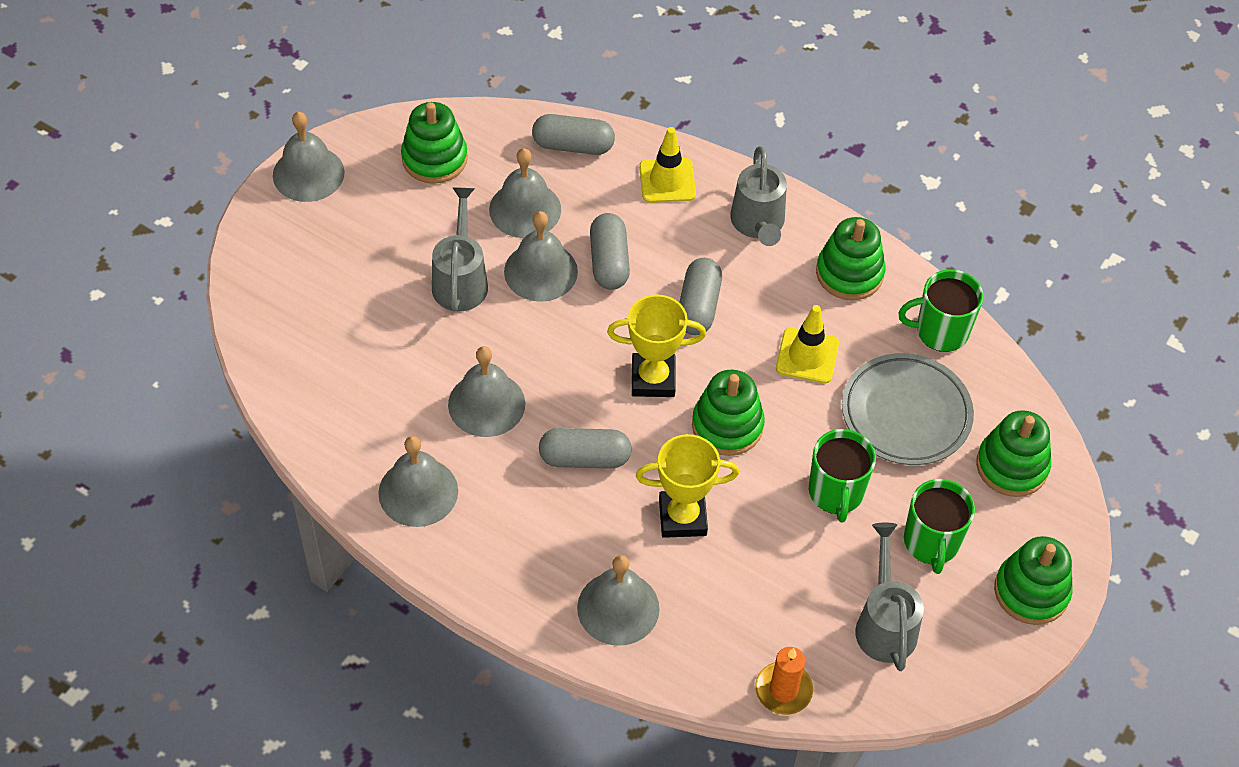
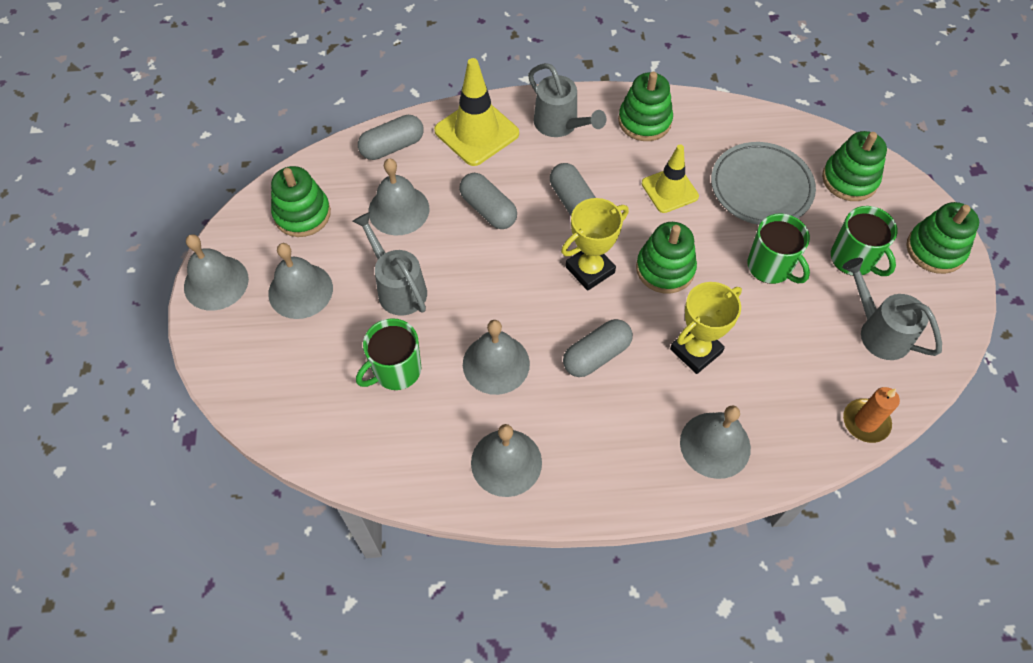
camera: 35 degrees left, 5 degrees up
(540, 271) = (448, 245): grey bell -> grey bell (300, 290)
(667, 181) = (476, 132): yellow traffic cone -> yellow traffic cone, size x1.51
(940, 331) = (730, 123): green mug -> green mug (396, 370)

